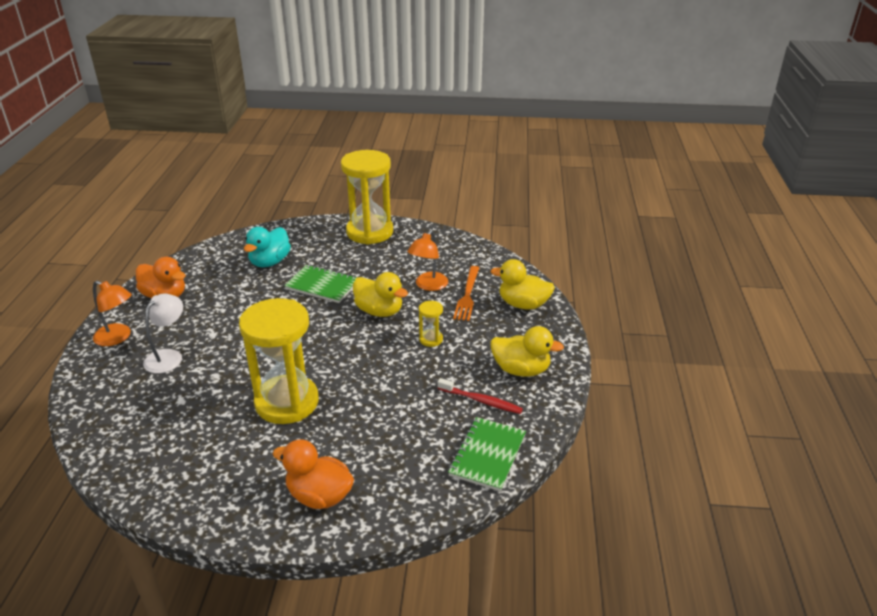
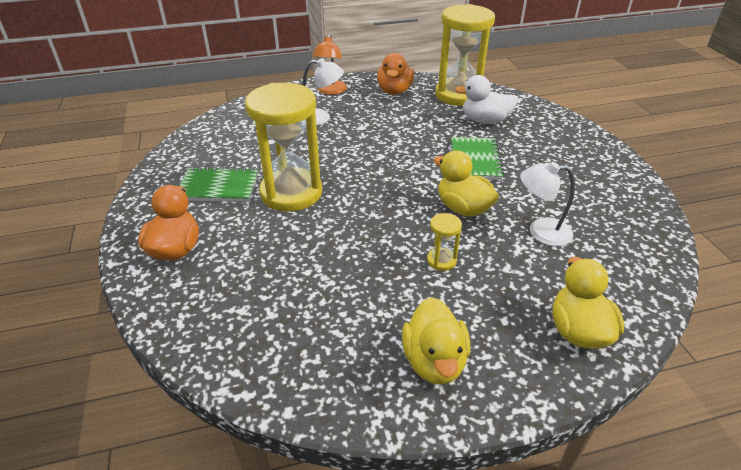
camera: 70 degrees right, 5 degrees up
(270, 262) = (485, 121): turquoise duck -> white duck
(369, 232) = (599, 161): yellow hourglass -> yellow hourglass (459, 95)
(379, 311) = (463, 208): yellow duck -> yellow duck turned 120 degrees clockwise
(428, 285) = (540, 231): orange lamp -> white lamp
(467, 295) = (551, 269): orange fork -> none
(481, 401) = (354, 334): red toothbrush -> none
(487, 455) = (261, 364): green notebook -> green notebook (218, 187)

